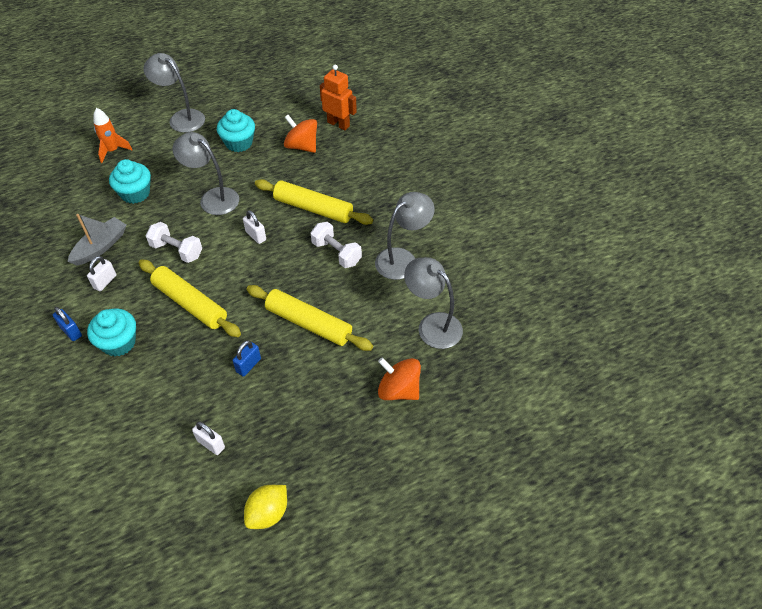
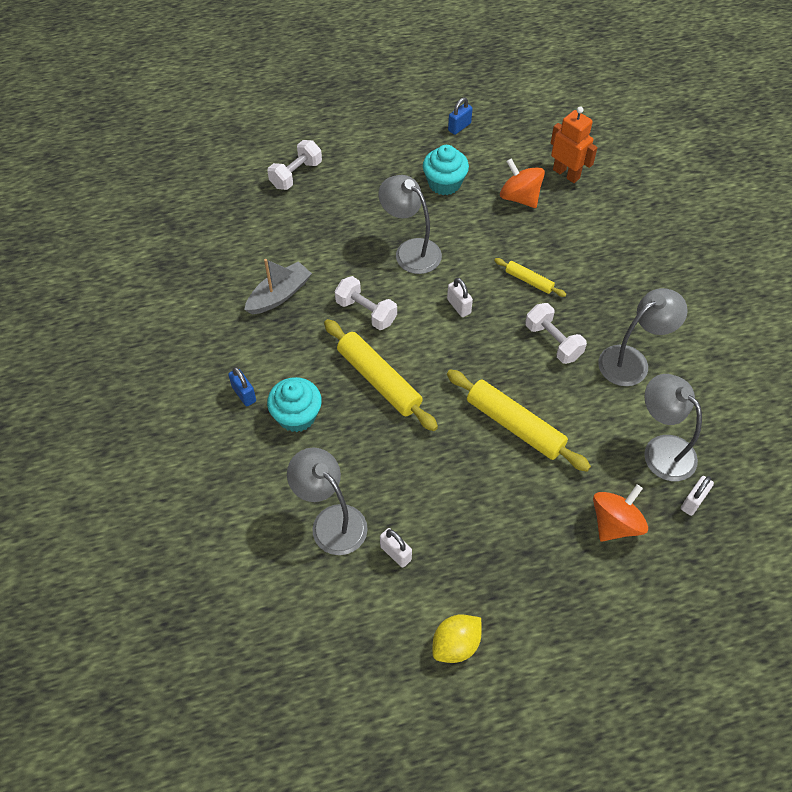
camera: 10 degrees right, 5 degrees up
(105, 282) = (283, 339): white padlock -> white padlock (693, 501)
(113, 151) = (296, 174): orange rocket -> white dumbbell
(135, 193) = (321, 233): turquoise cupcake -> none
(181, 118) = (378, 141): grey lamp -> grey lamp (331, 521)
(248, 365) = (442, 466): blue padlock -> blue padlock (459, 127)
(313, 208) = (529, 281): yellow rolling pin -> yellow rolling pin, size x0.52
(398, 390) = (615, 523): orange spinning top -> orange spinning top turned 90 degrees clockwise

